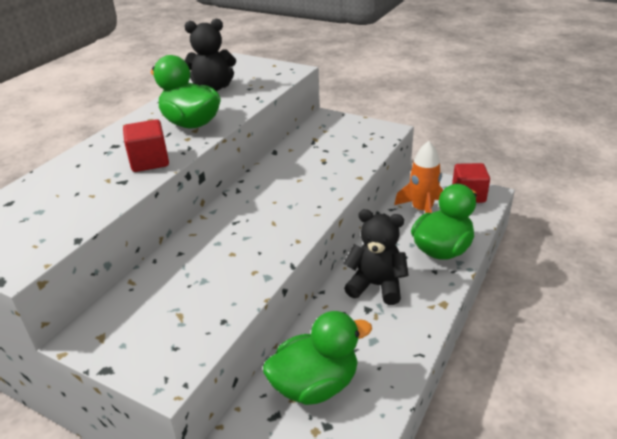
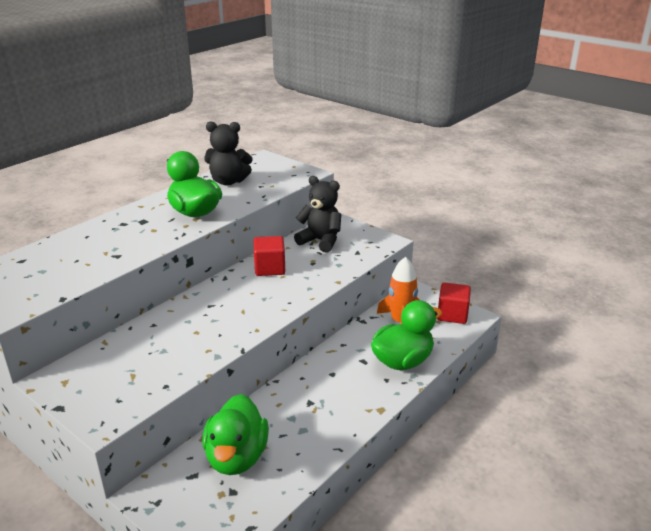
camera: 10 degrees right, 5 degrees down
(149, 161) = (145, 241): red cube -> red cube (270, 268)
(315, 385) = (236, 457): green duck -> green duck turned 105 degrees clockwise
(376, 285) = (327, 383): black teddy bear -> black teddy bear (320, 241)

